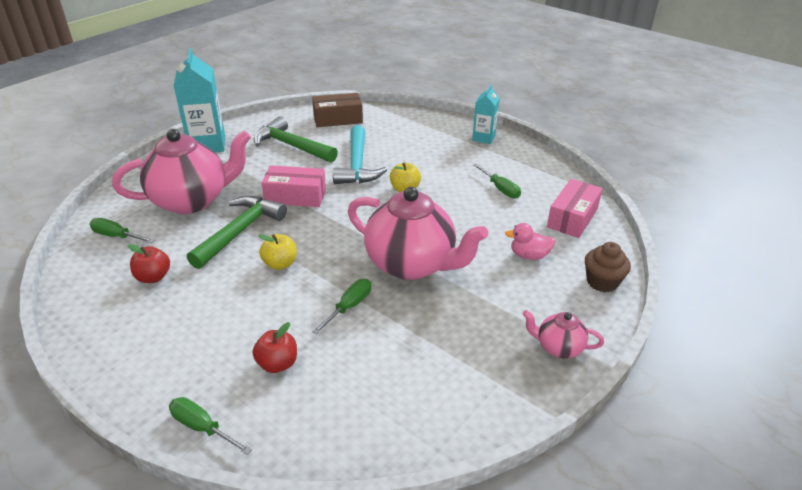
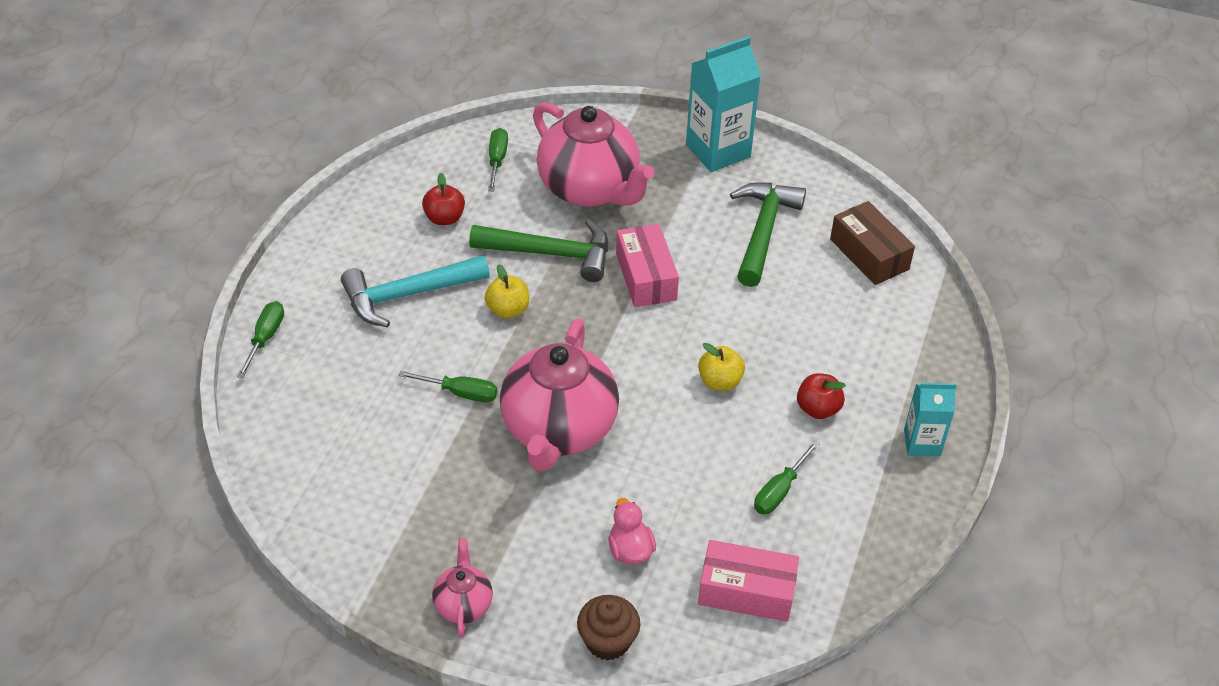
camera: 70 degrees right, 10 degrees up
(277, 364) = (357, 362): red apple -> red apple (818, 409)
(357, 165) = (753, 314): turquoise hammer -> turquoise hammer (408, 295)

